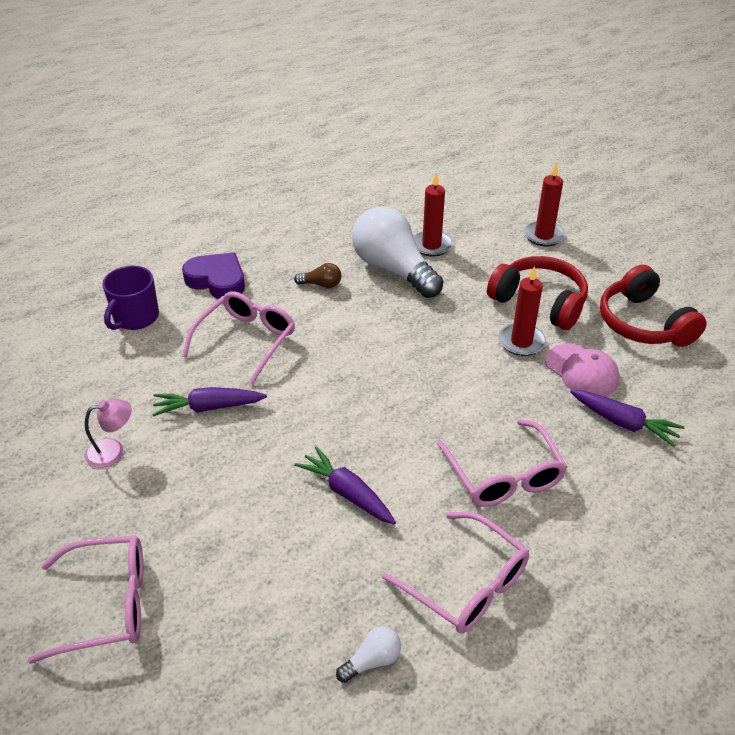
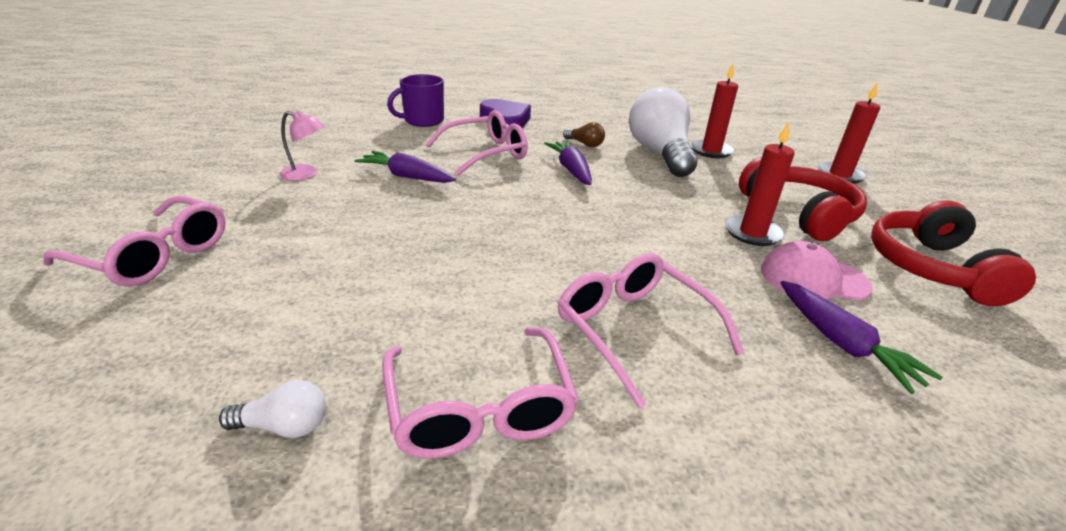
camera: 30 degrees right, 10 degrees down
(347, 493) = (447, 270): purple carrot -> purple carrot (571, 170)
(505, 477) = (632, 328): pink glasses -> pink glasses turned 135 degrees clockwise
(582, 371) = (813, 278): pink cap -> pink cap turned 105 degrees clockwise

